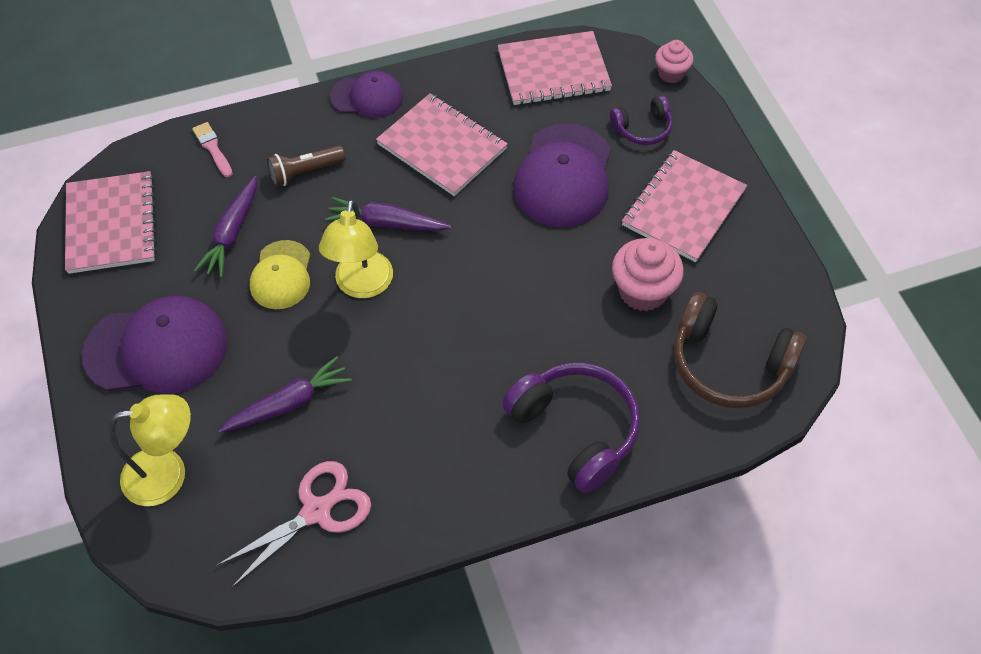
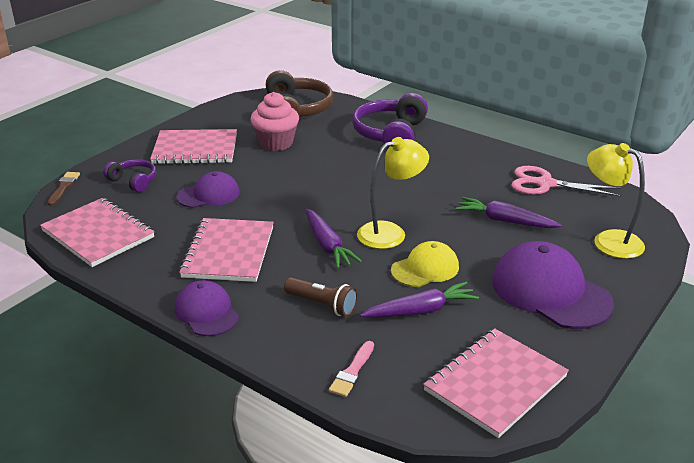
camera: 125 degrees left, 25 degrees down
(563, 176) = (208, 195): purple cap -> purple cap, size x0.59
(671, 73) = (64, 187): pink cupcake -> brown brush

